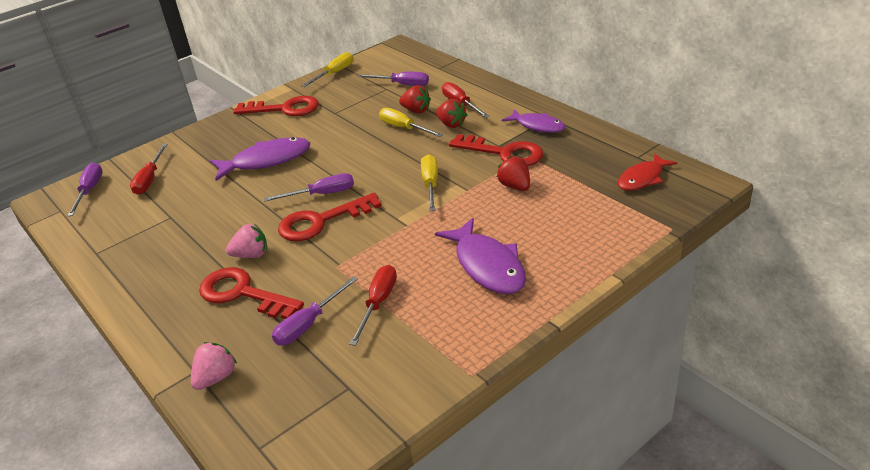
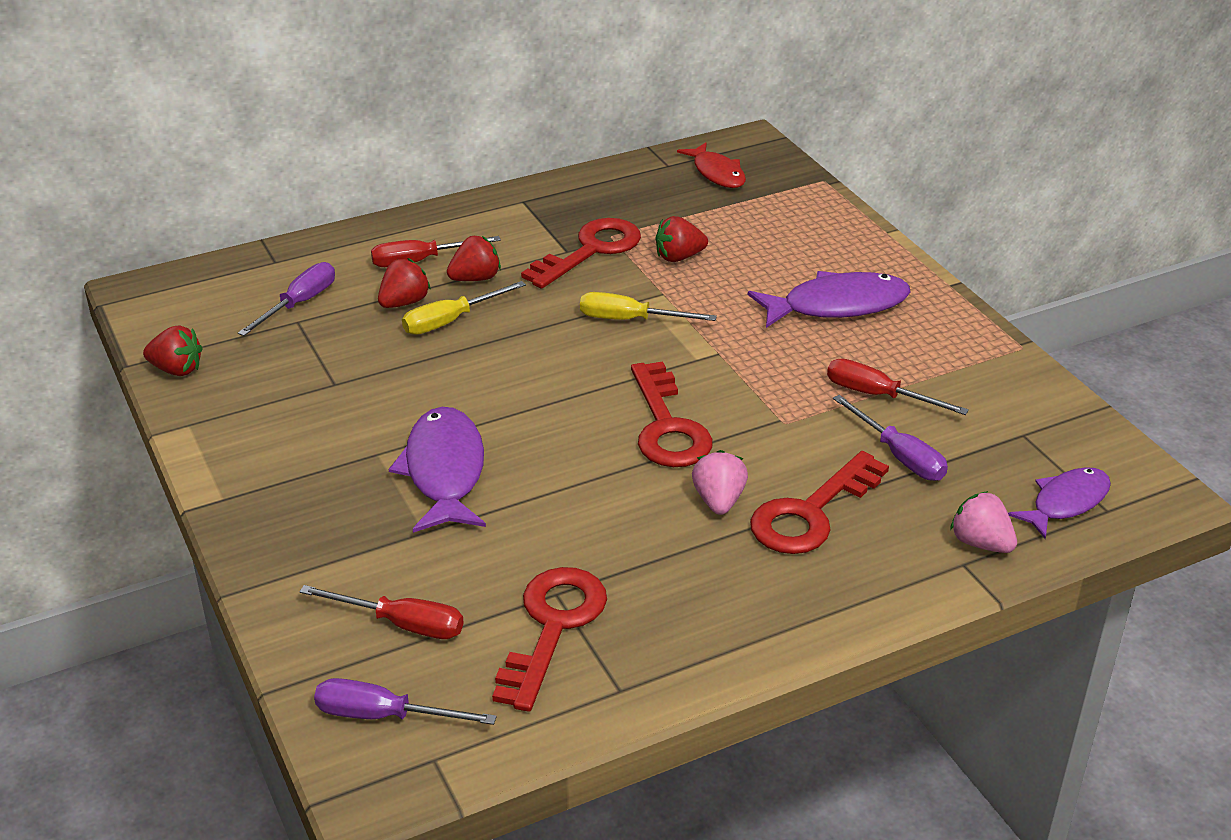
camera: 80 degrees left, 0 degrees up
(284, 109) = (265, 440): red key -> red key (552, 627)
(322, 194) = (592, 419): purple screwdriver -> none
(334, 73) = (177, 370): yellow screwdriver -> red strawberry
(537, 126) = (539, 213): purple fish -> purple fish (1066, 502)

